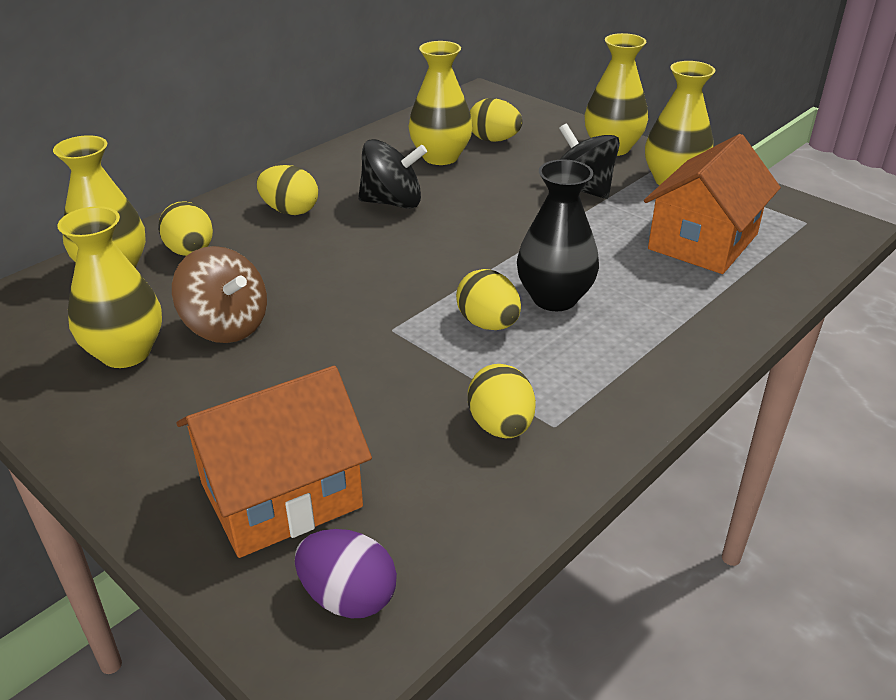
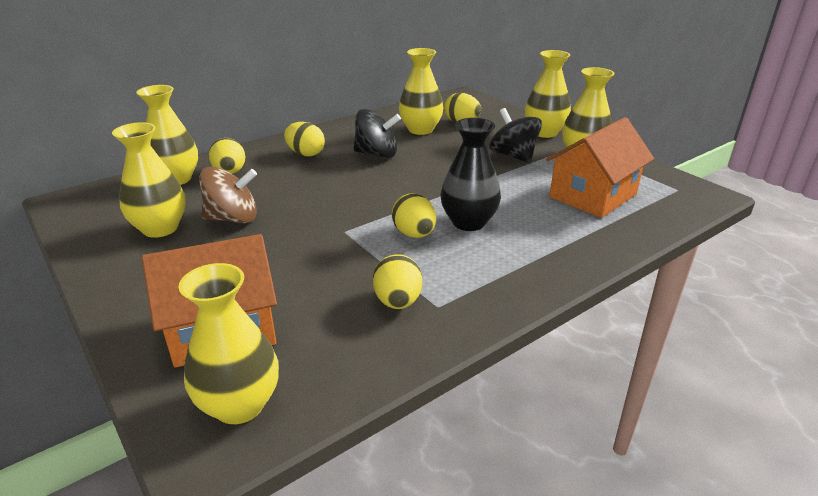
camera: 10 degrees right, 5 degrees down
(226, 326) = (233, 218): brown spinning top -> brown spinning top turned 60 degrees counterclockwise
(348, 597) = (239, 405): purple egg -> yellow vase

